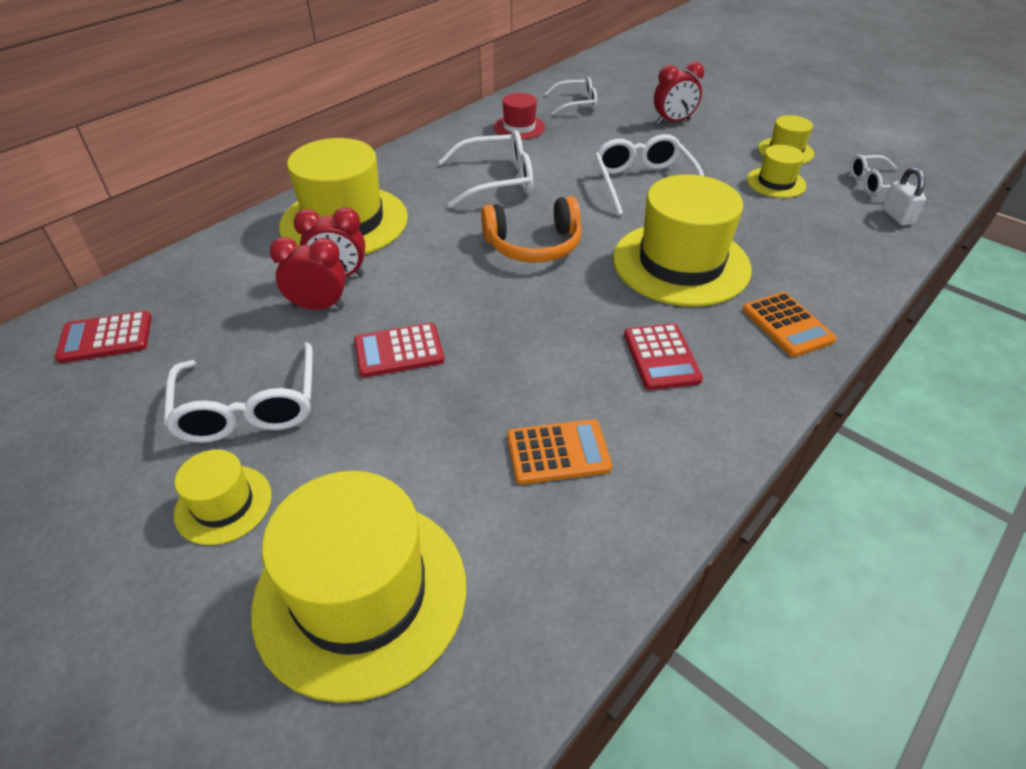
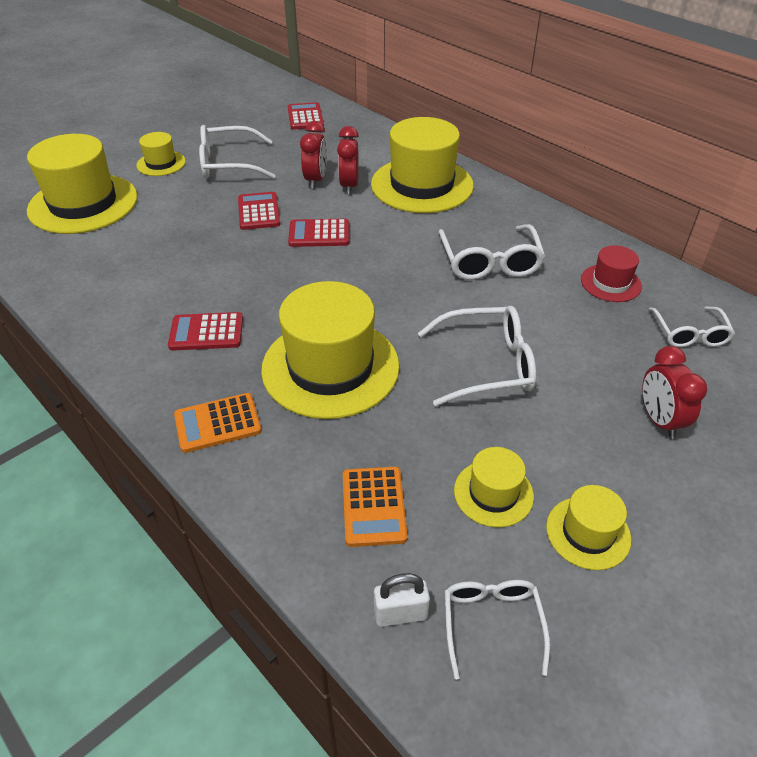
camera: 95 degrees right, 0 degrees up
(452, 291) = (319, 234): none -> red calculator
(533, 245) = (376, 277): orange headphones -> none
(558, 452) = (137, 272): orange calculator -> orange calculator (373, 506)

